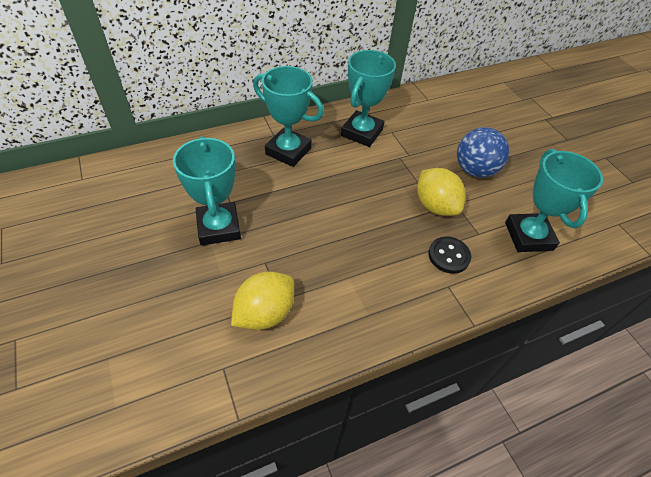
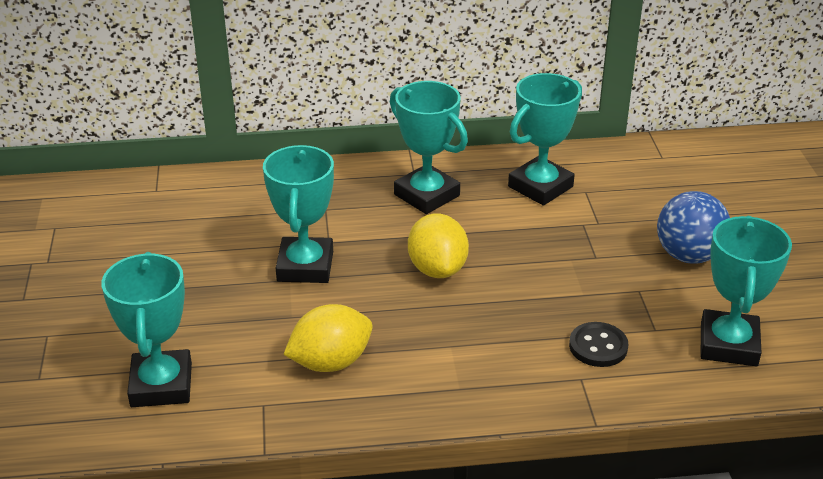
camera: 20 degrees right, 15 degrees down
(131, 369) = (161, 385): none -> turquoise trophy
(435, 206) = (607, 288): yellow lemon -> yellow lemon (437, 269)

